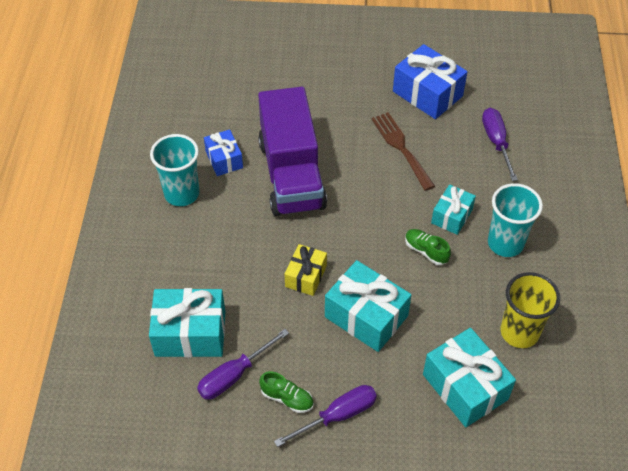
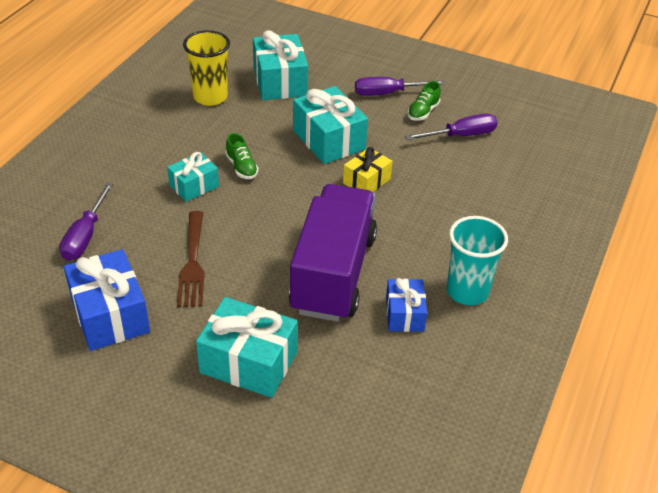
camera: 160 degrees left, 10 degrees down
(190, 333) = (491, 171): turquoise gift -> turquoise gift (248, 362)
(287, 398) = (423, 112): green shoe -> green shoe turned 105 degrees counterclockwise
(505, 243) = (164, 152): turquoise cup -> none

